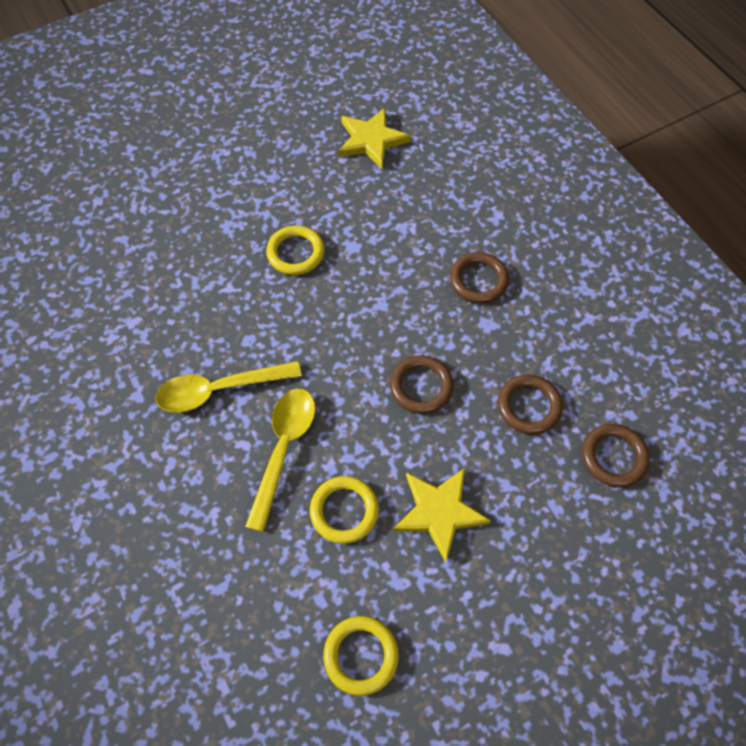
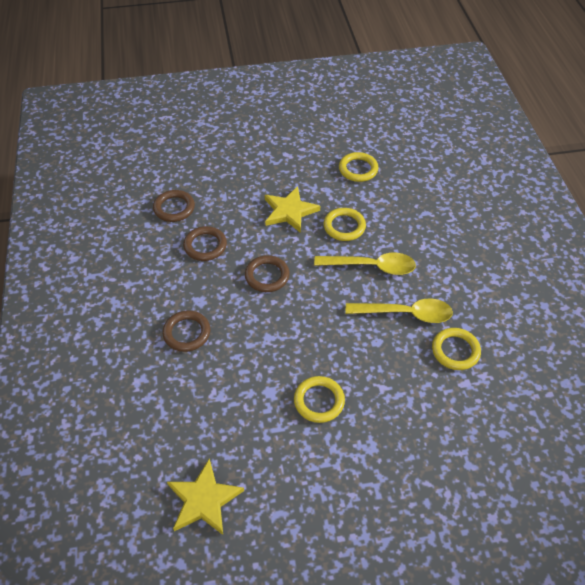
camera: 160 degrees left, 10 degrees down
(148, 358) = (455, 351): none -> yellow ring
(283, 449) = (371, 266): yellow spoon -> yellow spoon turned 120 degrees counterclockwise

